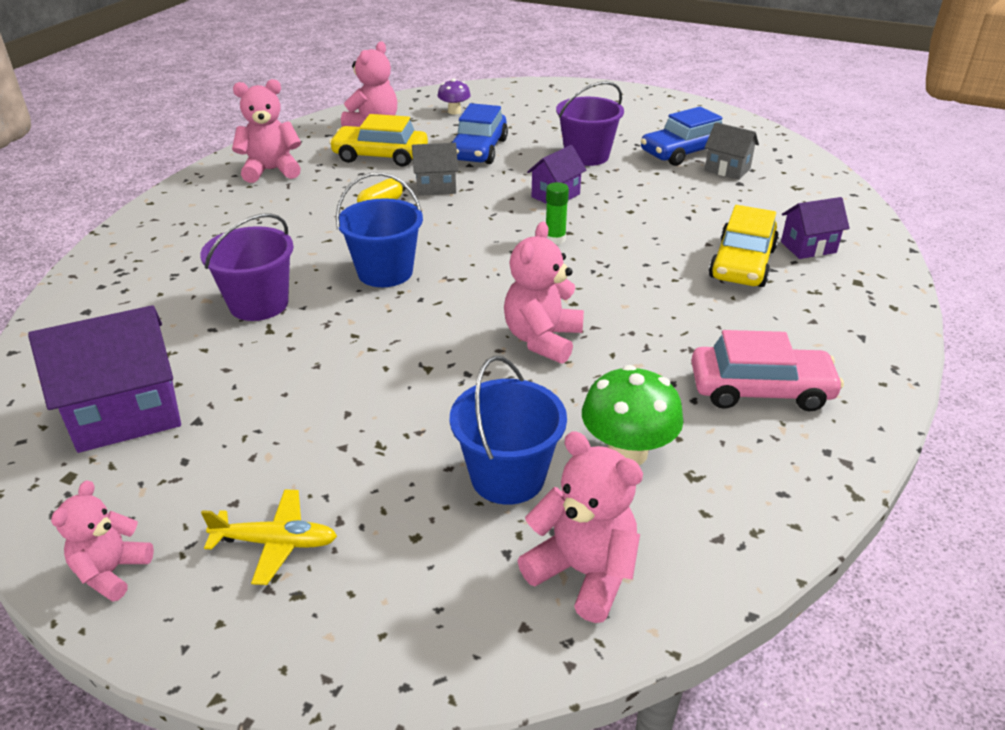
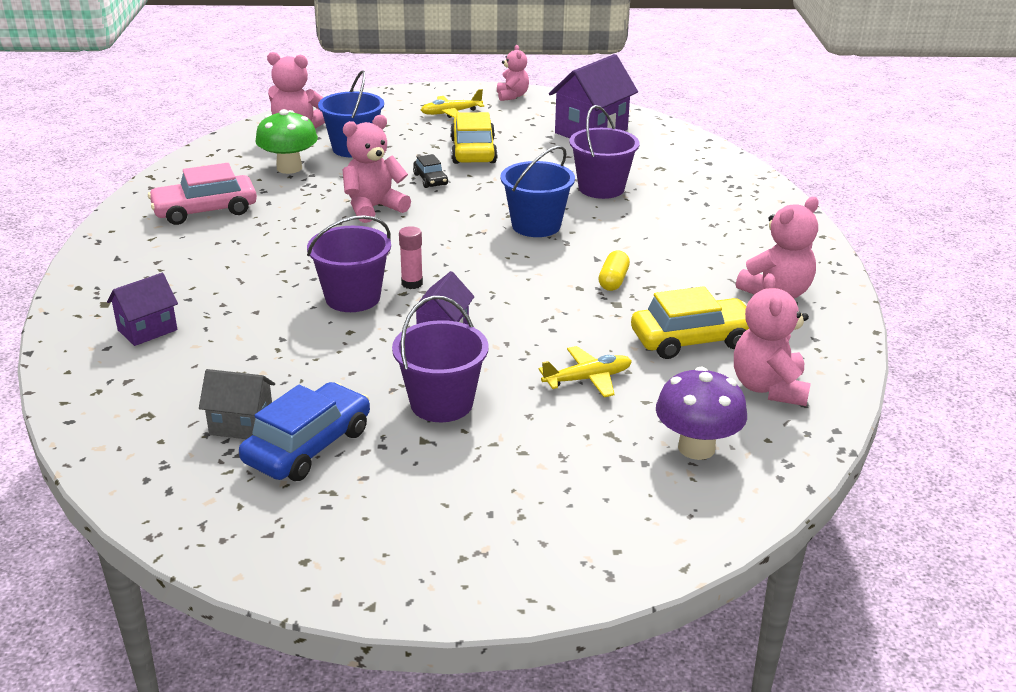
camera: 155 degrees right, 5 degrees down
(436, 187) = (581, 312): grey house -> none
(441, 371) = (430, 179): none -> black car
(454, 111) = (696, 448): purple mushroom -> purple mushroom, size x1.65
(478, 150) = (588, 379): blue car -> yellow plane
(542, 339) = (373, 208): pink teddy bear -> pink teddy bear turned 120 degrees counterclockwise
(555, 239) = (412, 283): green glue stick -> pink glue stick
(616, 237) = (352, 298): none -> purple bucket
(742, 263) = (219, 298): yellow car -> yellow car (473, 151)

